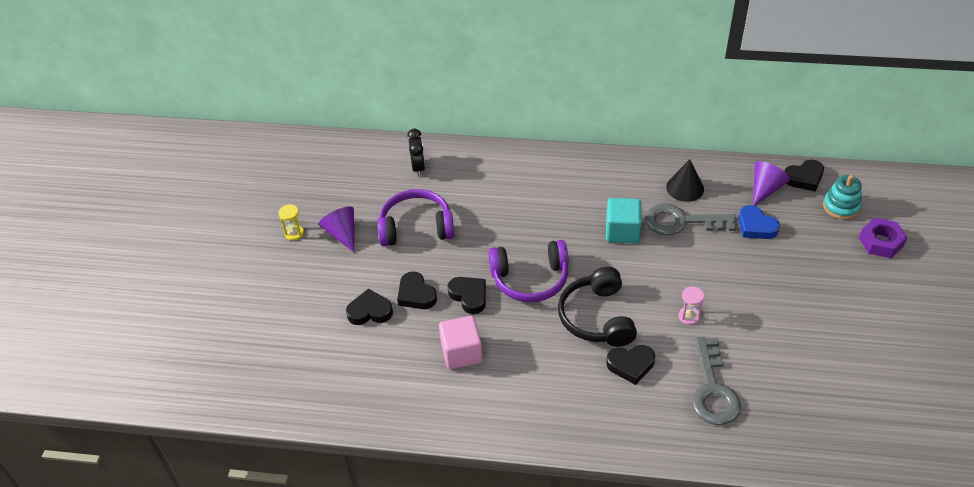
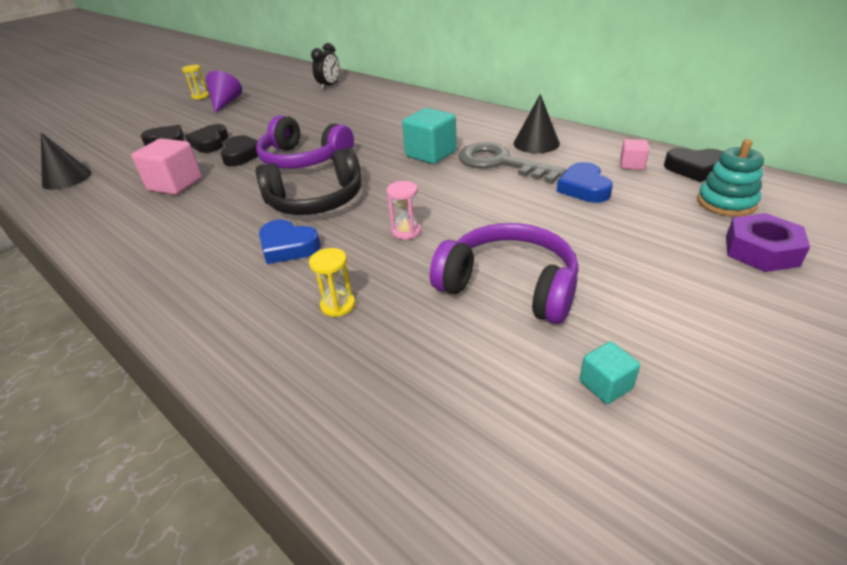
camera: 35 degrees right, 10 degrees down
(347, 393) = (66, 178): none -> black cone
(416, 227) = (275, 111): purple headphones -> purple headphones (509, 286)
(597, 317) = (316, 200): black headphones -> black headphones turned 135 degrees counterclockwise
(630, 365) = (288, 246): black heart -> blue heart
(713, 389) = (338, 305): grey key -> yellow hourglass
(765, 189) = (631, 165): purple cone -> pink cube
(874, 365) = (605, 385): none -> turquoise cube

